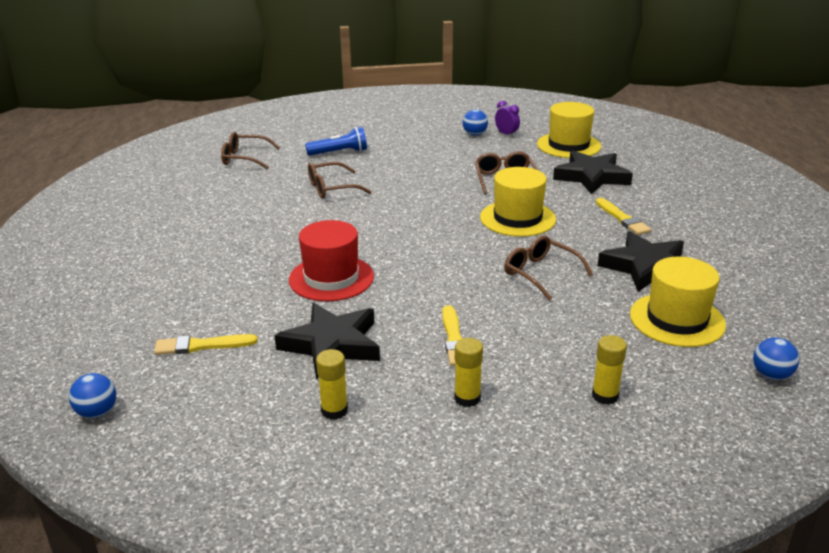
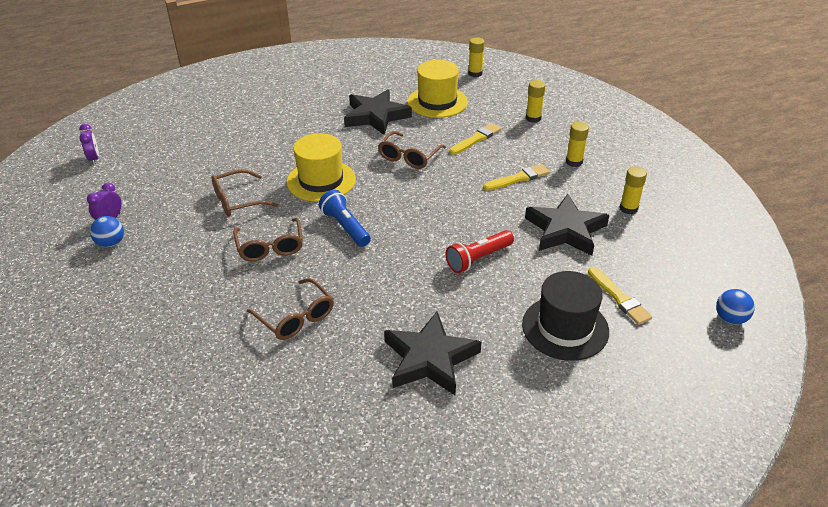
camera: 110 degrees left, 10 degrees up
(199, 301) = (565, 328): none -> black hat
(244, 158) = (223, 441): brown glasses -> brown glasses (270, 247)
(331, 278) = (478, 259): red hat -> red flashlight
(339, 152) = (186, 345): blue flashlight -> blue flashlight (345, 227)
(568, 145) = (140, 175): yellow hat -> none
(591, 177) = (219, 154): black star -> black star (429, 358)
(604, 130) = (94, 159): none -> purple clock
(622, 218) = (301, 131): yellow brush -> yellow brush (476, 139)
(771, 375) = (475, 73): blue ball -> yellow glue stick

